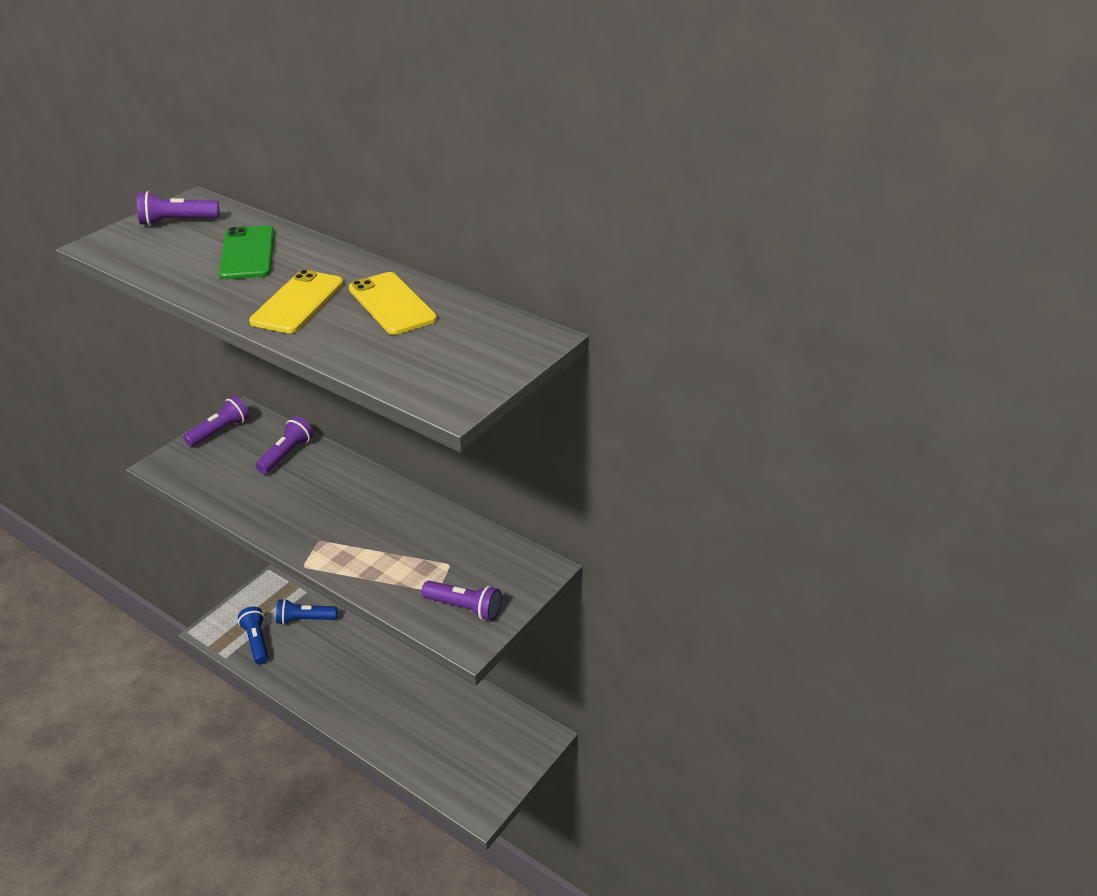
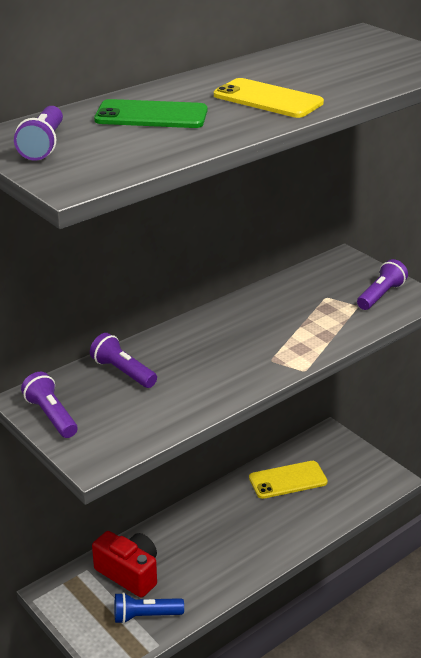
camera: 75 degrees left, 5 degrees down
(305, 619) = (129, 573): blue flashlight -> red camera
(392, 304) = (289, 69): yellow phone -> yellow phone (288, 480)

